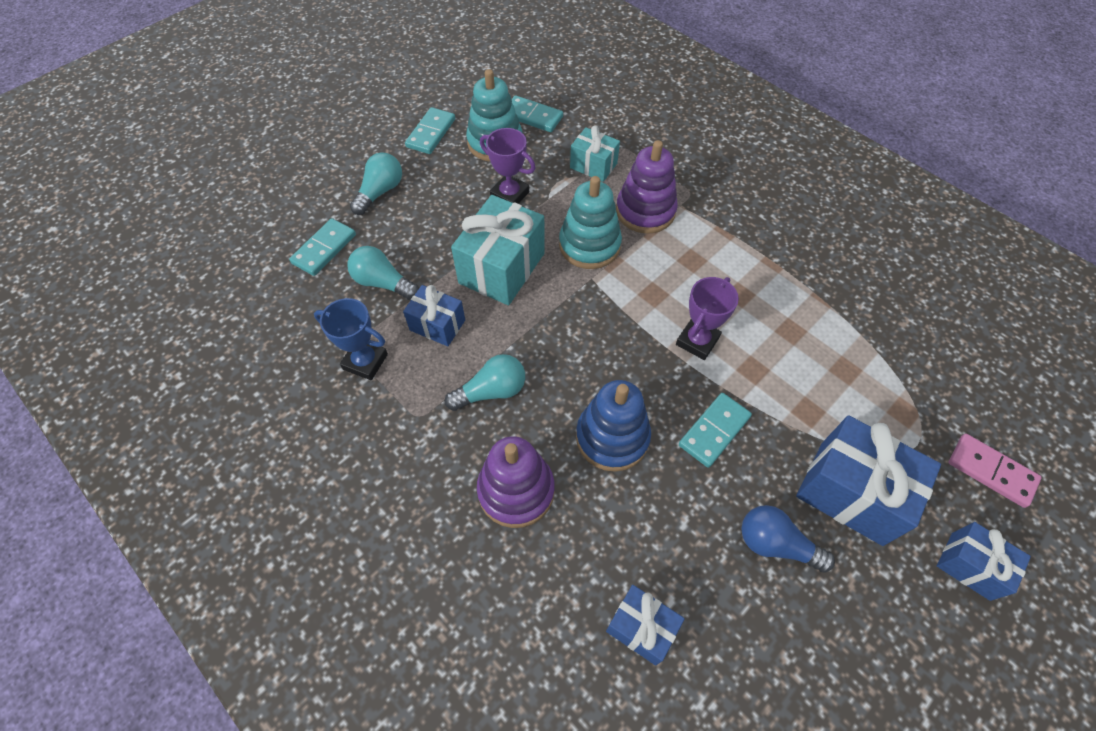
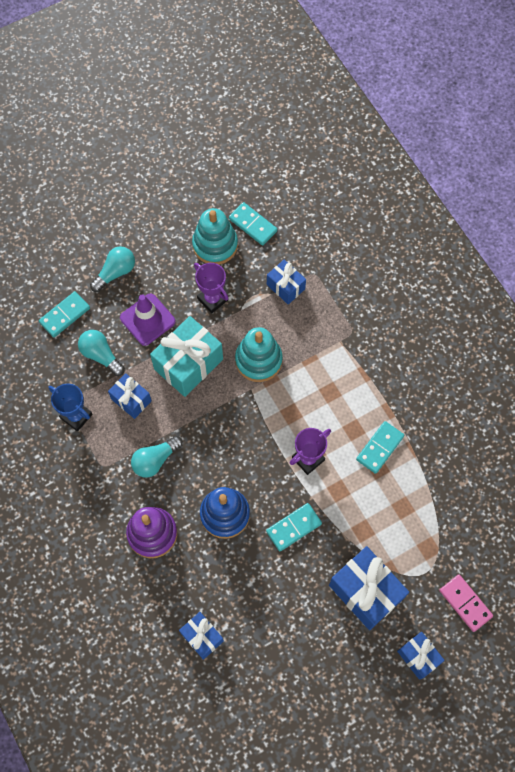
camera: 15 degrees right, 10 degrees up
(431, 133) = (167, 223): turquoise domino -> turquoise domino (379, 448)
(434, 232) = (147, 319): none -> purple traffic cone
(491, 391) = (155, 460): turquoise light bulb -> turquoise light bulb turned 150 degrees clockwise
(593, 165) = (285, 287): turquoise gift -> blue gift
(645, 211) = (311, 340): purple stacking toy -> none
(775, 544) = (302, 611): blue light bulb -> none

